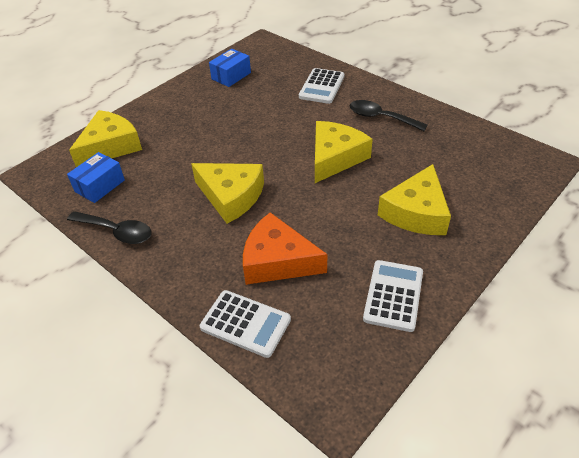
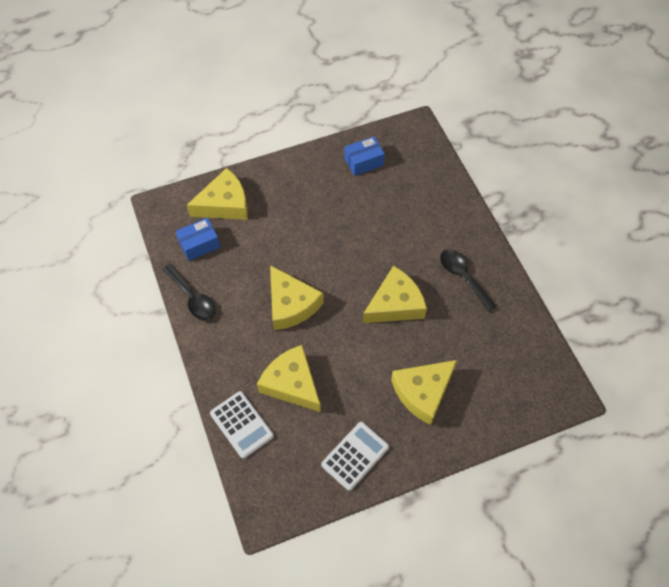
camera: 25 degrees right, 15 degrees up
(277, 261) = (292, 383): orange cheese -> yellow cheese
(321, 86) = (435, 213): white calculator -> none

